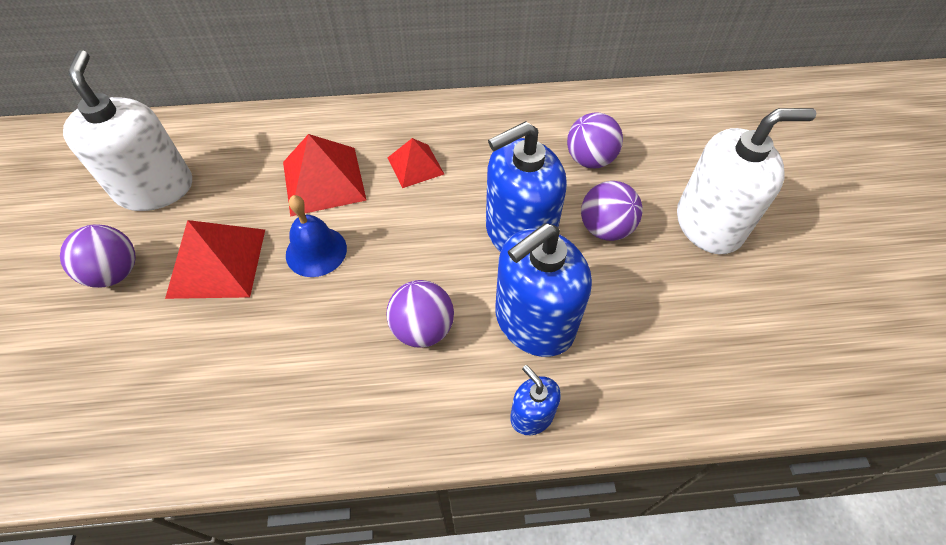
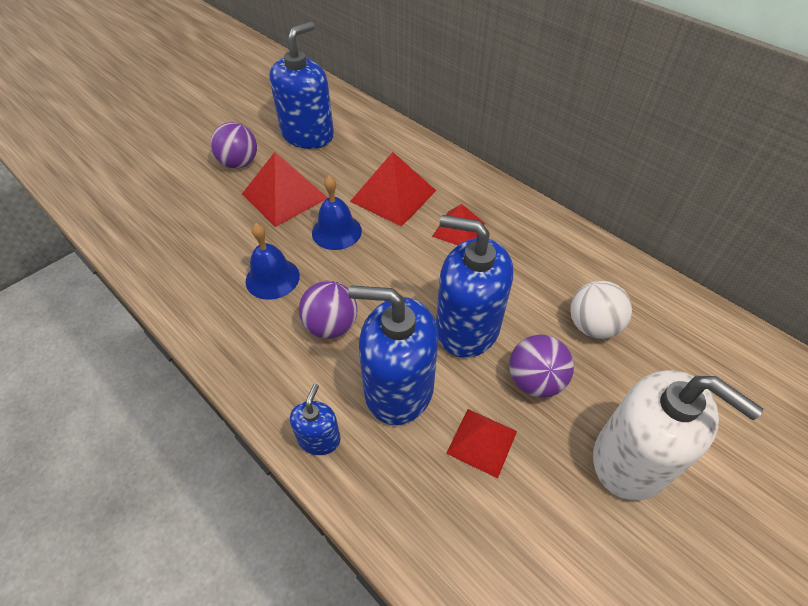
camera: 50 degrees right, 5 degrees down
(155, 188) = (308, 135): white soap dispenser -> blue soap dispenser
(315, 341) = (272, 278): none -> blue bell
(590, 160) = (592, 326): purple ball -> white ball
(628, 299) = (482, 442): none -> red pyramid

